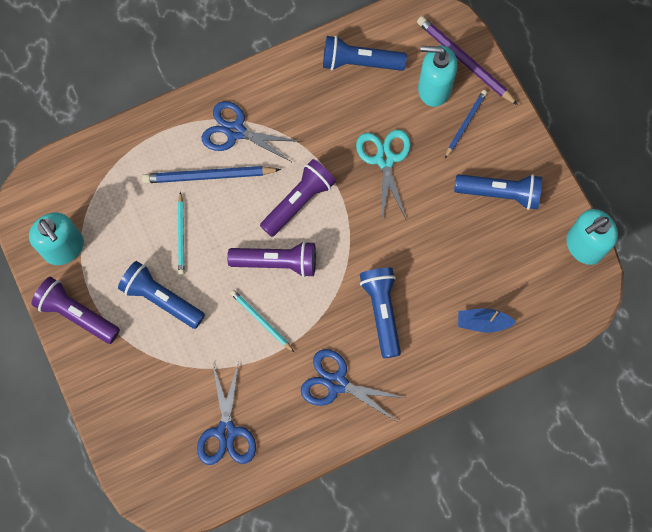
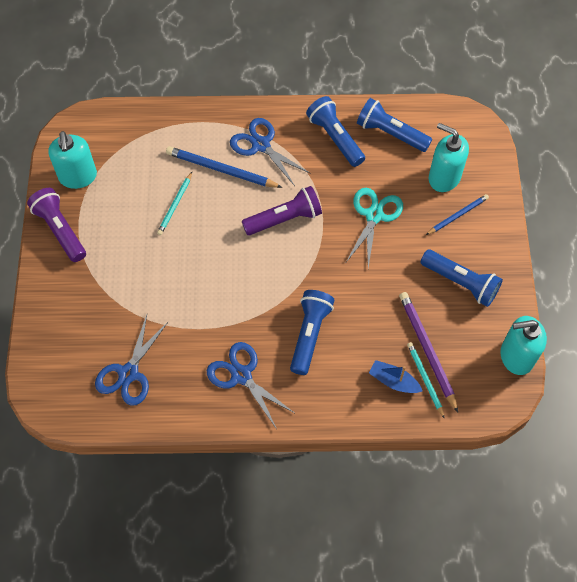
camera: 25 degrees right, 10 degrees down
(161, 299) = (133, 247): blue flashlight -> blue flashlight (335, 138)
(261, 320) = (204, 298): turquoise pencil -> turquoise pencil (425, 379)
(277, 262) = (241, 258): purple flashlight -> none
(464, 61) = (481, 167): purple pencil -> purple pencil (427, 350)

